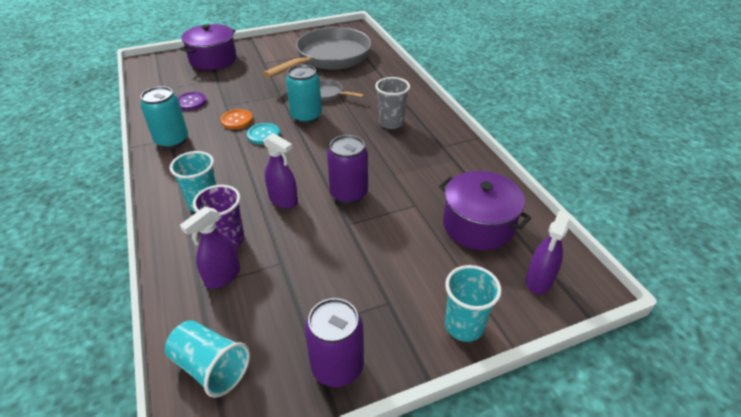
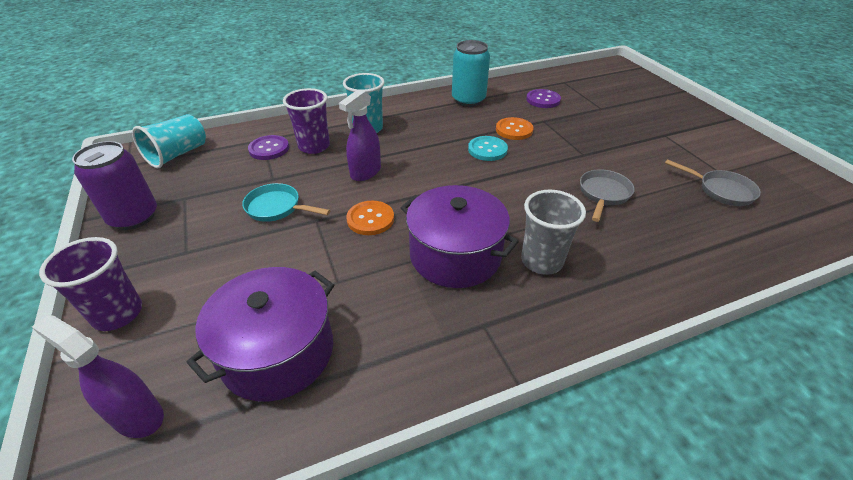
camera: 90 degrees right, 0 degrees up
(213, 60) = (647, 100): purple pot -> purple pot (455, 255)
(222, 276) = (269, 149): purple spray bottle -> purple button
(306, 116) = (536, 178): turquoise can -> none
(329, 58) = (721, 190): grey pan -> grey pan, size x0.41
(330, 251) = (277, 208): none -> turquoise pan
(349, 193) = (370, 219): purple can -> orange button
(464, 326) = (118, 314): turquoise cup -> purple cup

